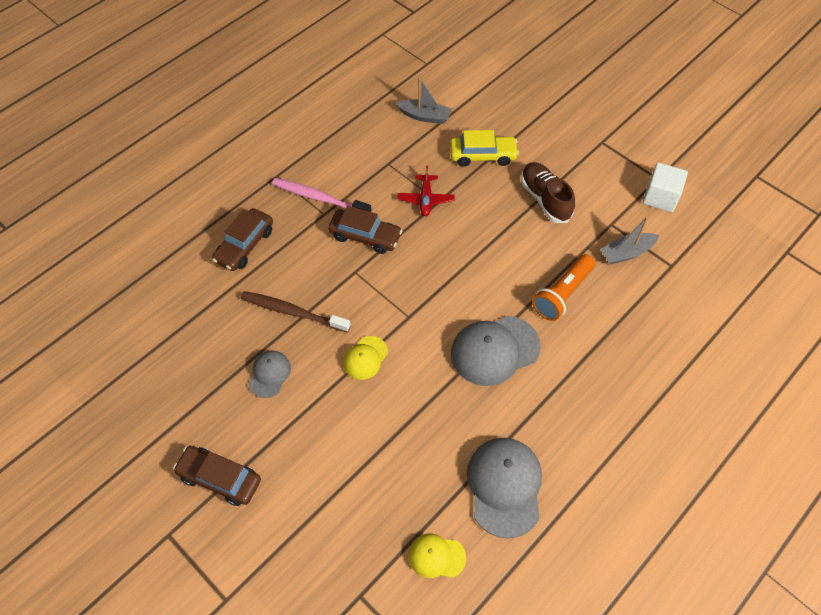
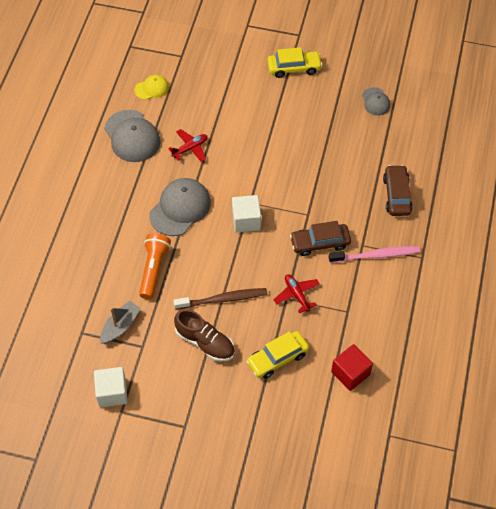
camera: 150 degrees right, 0 degrees up
(220, 478) = (294, 68): brown car -> yellow car
(269, 374) = (311, 128): grey cap -> grey cap (376, 101)
(293, 312) = (327, 169): brown toothbrush -> brown toothbrush (223, 299)
(365, 358) = (260, 164): yellow cap -> none
(424, 116) = (350, 373): grey boat -> red cube
(427, 298) = (246, 220): none -> white cube
(437, 426) = (190, 148): none -> red plane

